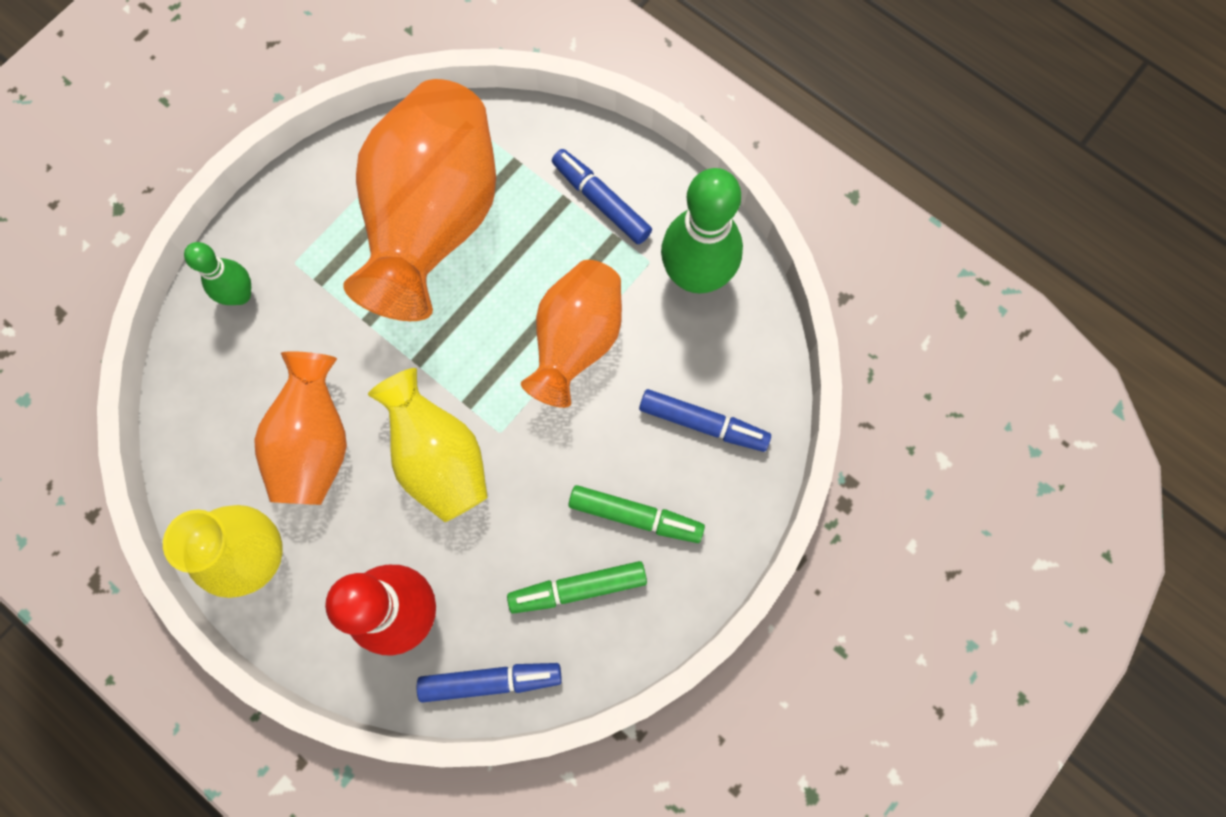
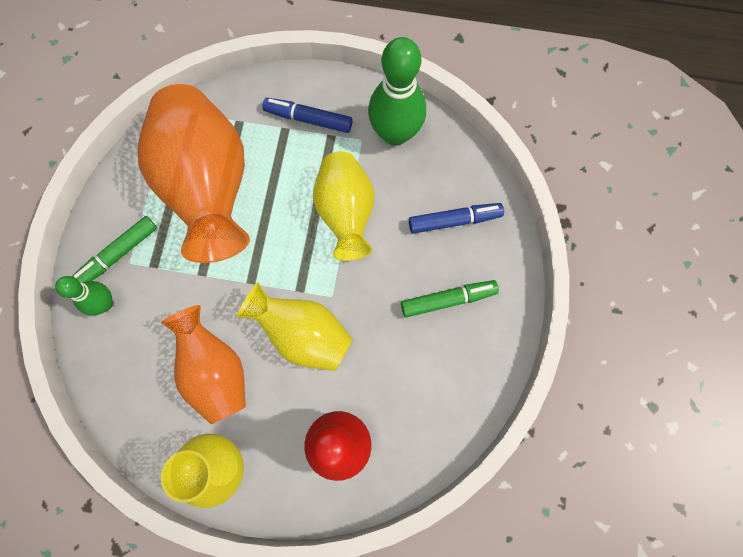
camera: 30 degrees left, 0 degrees up
(491, 681) = (421, 454): blue marker -> none
(577, 341) = (346, 213): orange vase -> yellow vase
(578, 589) = (440, 365): green marker -> green marker (117, 255)

